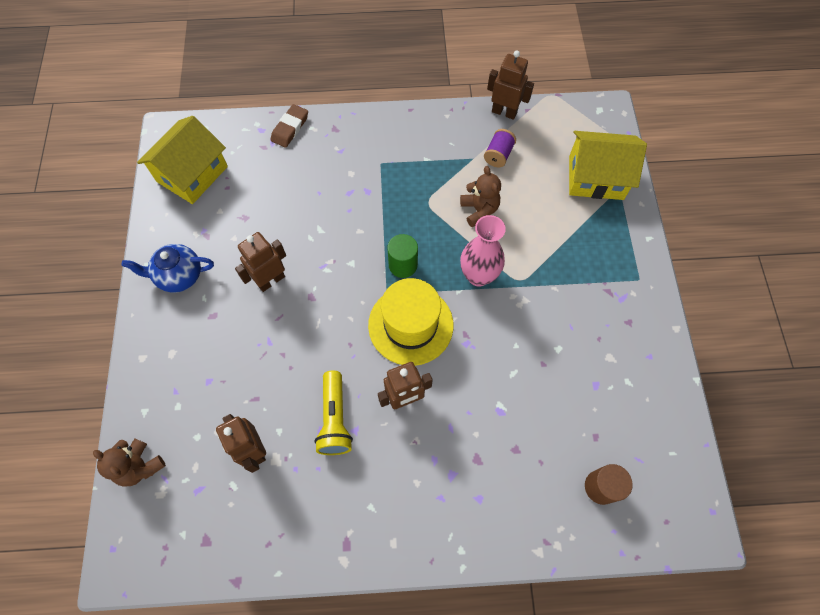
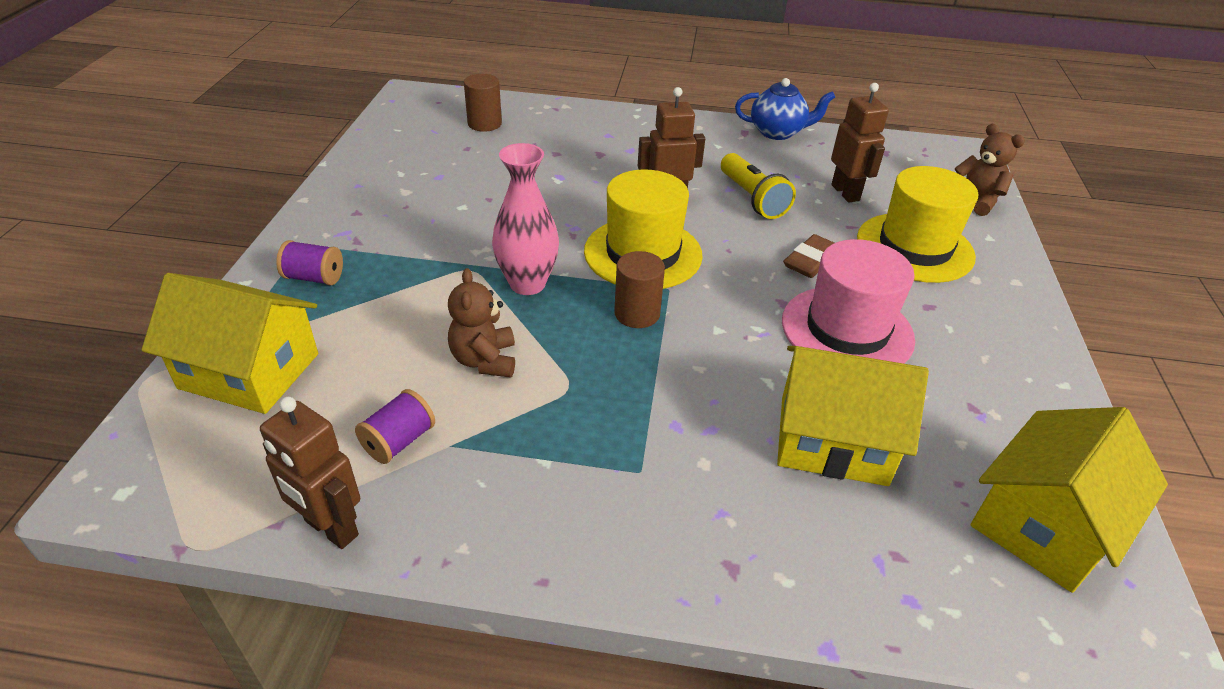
camera: 170 degrees left, 25 degrees down
(179, 276) = (1000, 359): blue teapot -> blue teapot (778, 132)
(208, 382) = (914, 247): none -> yellow hat
(271, 280) = (847, 330): brown robot -> pink hat
(287, 199) = (833, 440): none -> yellow house
(290, 128) = (840, 590): brown eraser -> brown eraser (811, 261)
(334, 419) = (752, 198): yellow flashlight -> yellow flashlight turned 150 degrees clockwise
(403, 265) = (637, 313): green cylinder -> brown cylinder
(611, 250) = (314, 278): none -> purple spool

